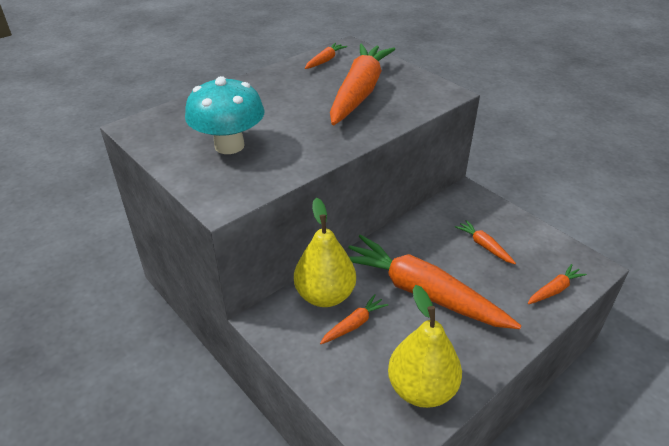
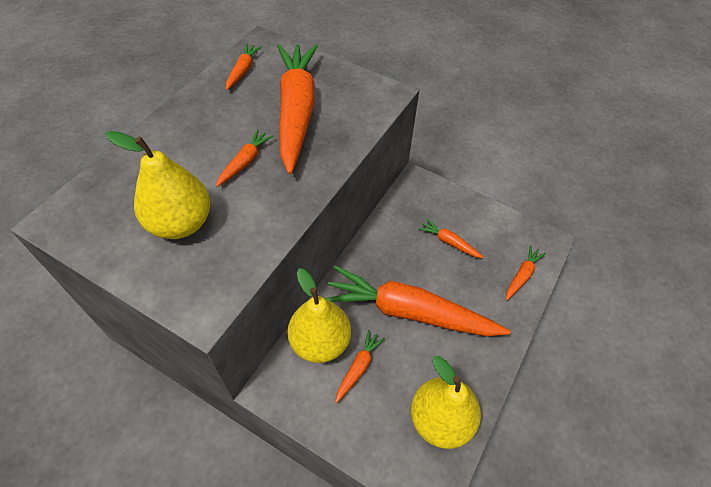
camera: 20 degrees left, 15 degrees up
(229, 146) = (181, 223): turquoise mushroom -> yellow pear
(300, 117) = (245, 162): none -> orange carrot

